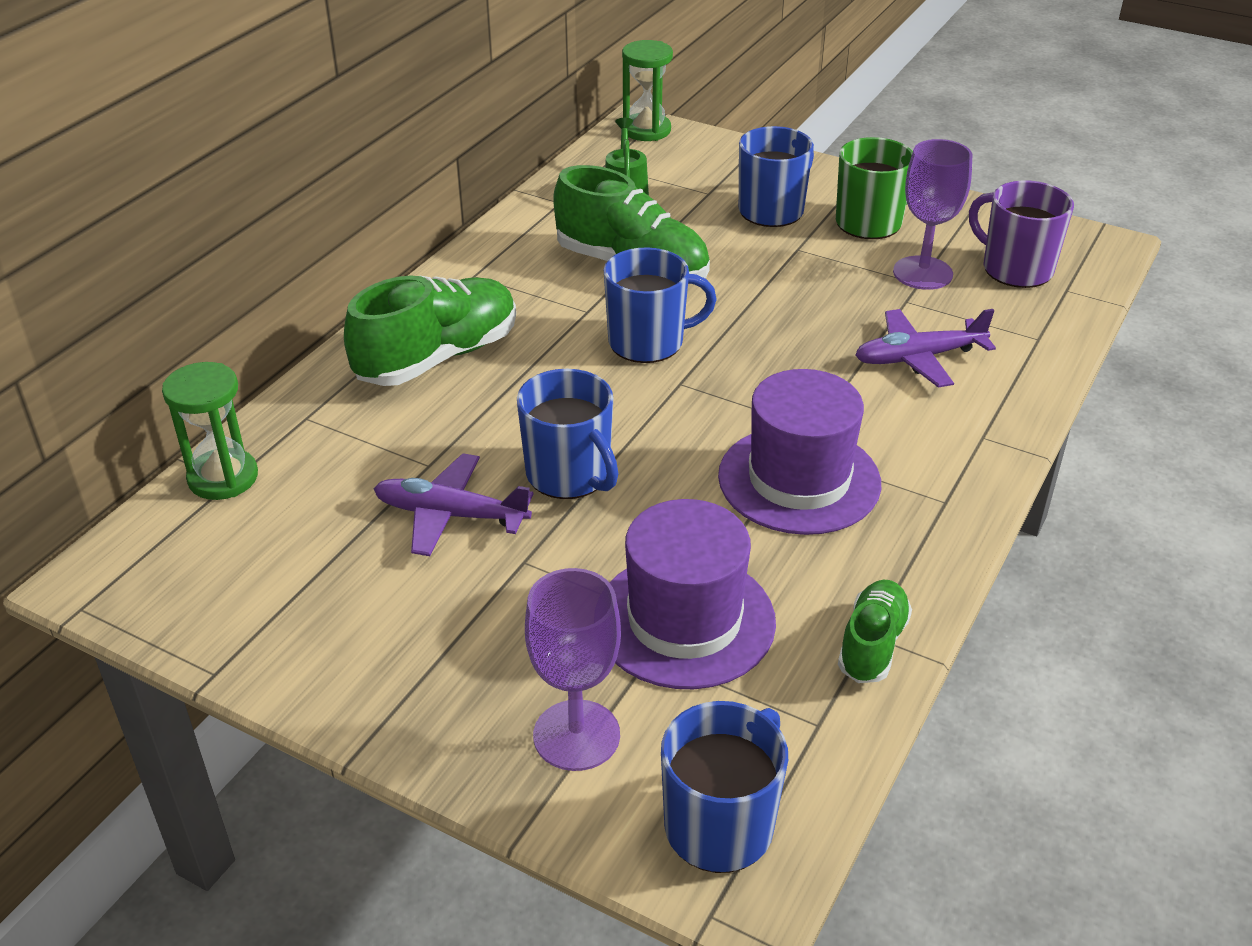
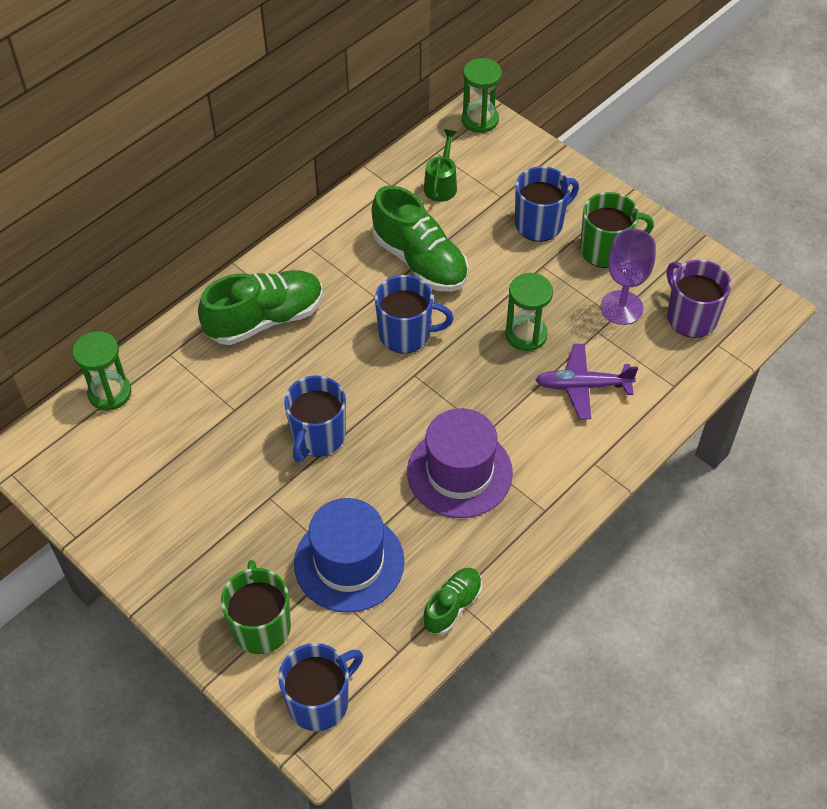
camera: 15 degrees right, 15 degrees up
(450, 515) = (236, 452): purple plane -> none
(569, 474) = (318, 436): blue mug -> blue mug turned 45 degrees clockwise
(576, 735) = (261, 626): purple goblet -> green mug
(684, 620) = (349, 562): purple hat -> blue hat
(813, 318) = (526, 335): none -> green hourglass

